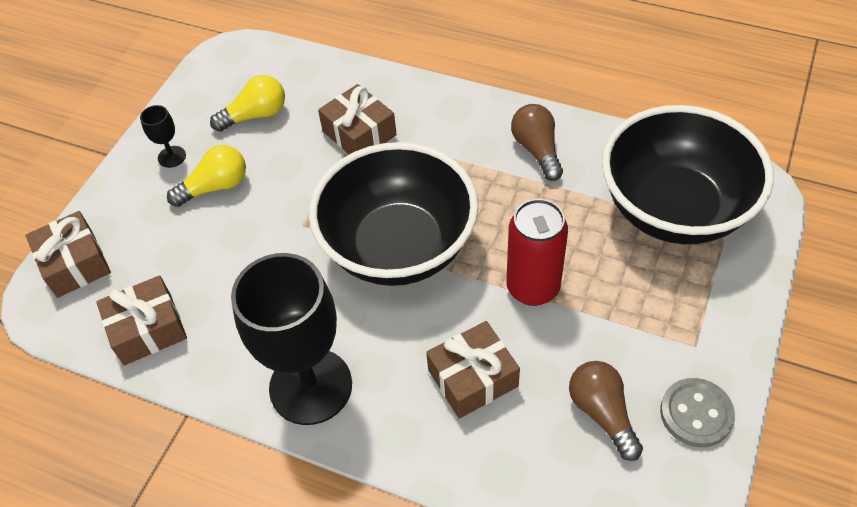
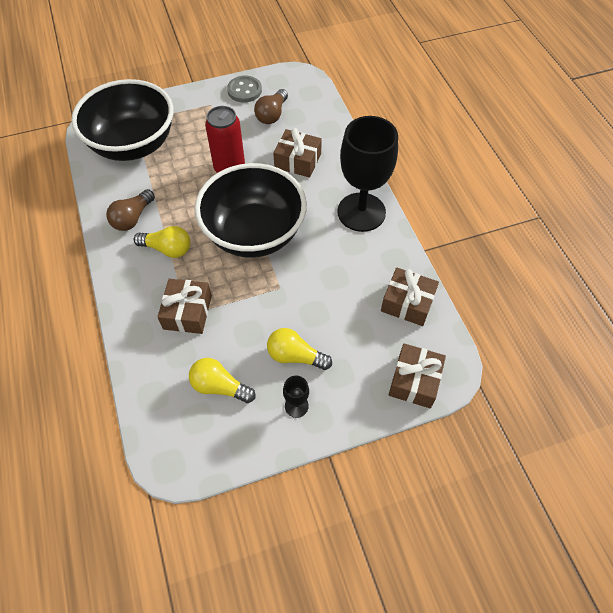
camera: 135 degrees left, 5 degrees up
(458, 158) = (167, 249): none -> yellow light bulb

